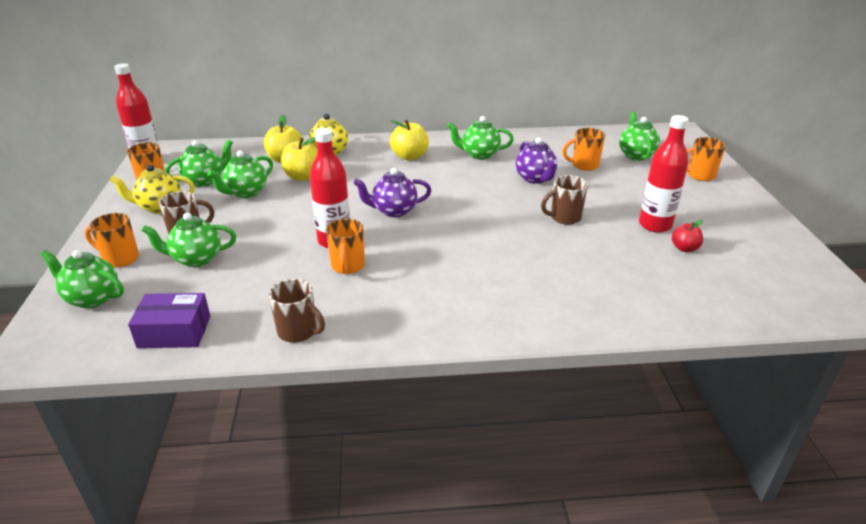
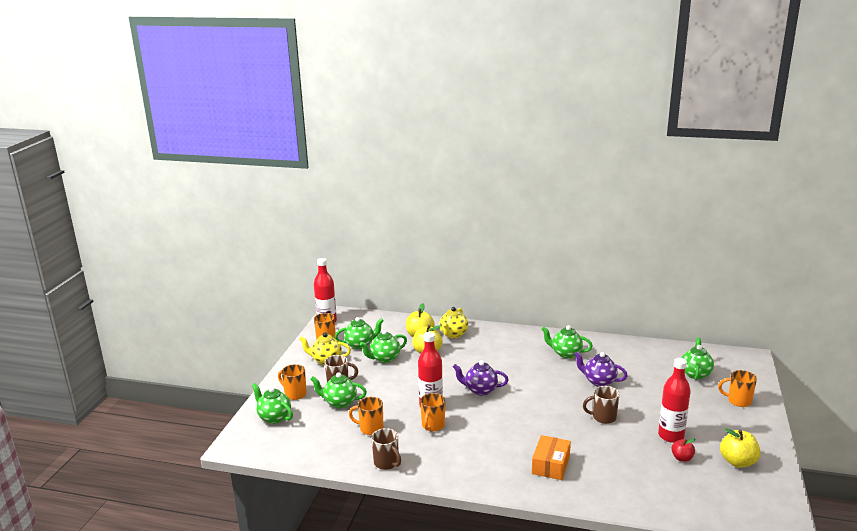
camera: 20 degrees right, 10 degrees down
(174, 332) = (315, 448): purple box -> none
(409, 156) = (511, 347): yellow apple -> yellow apple (738, 462)
(533, 288) = (551, 465): none -> orange box
(535, 179) = (599, 381): purple teapot -> purple teapot turned 120 degrees clockwise
(584, 165) = (645, 376): orange mug -> orange mug (370, 428)

